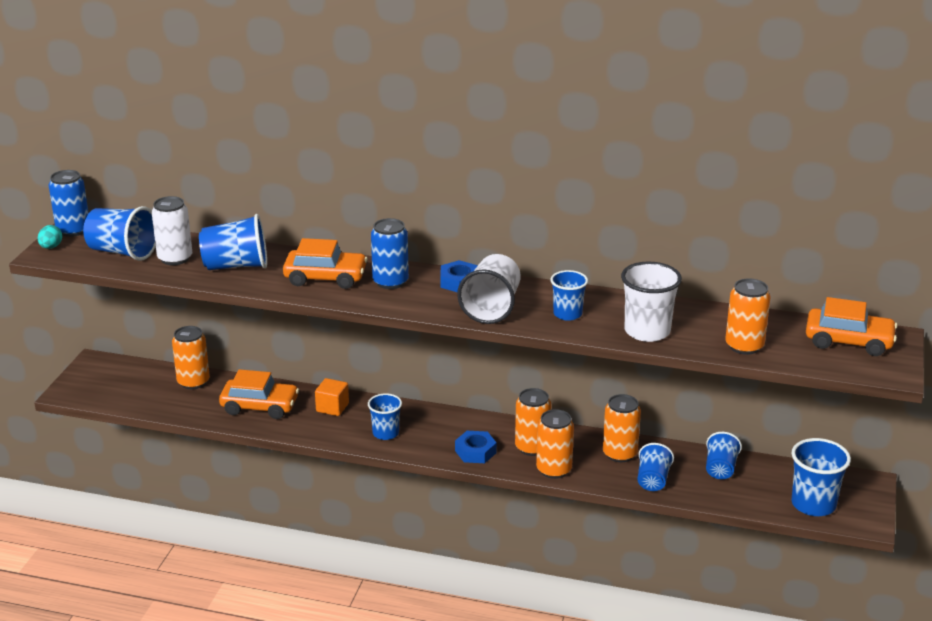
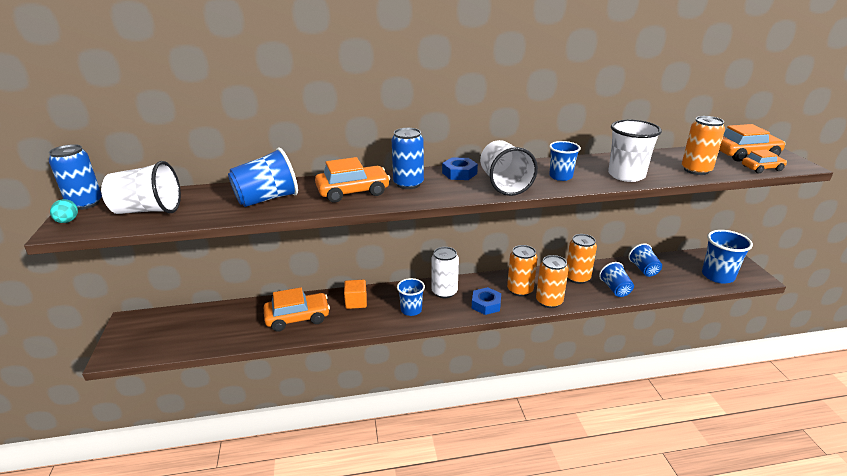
camera: 25 degrees left, 0 degrees up
(122, 252) = (148, 210): blue cup -> white cup
(175, 258) = (204, 205): white can -> white can (444, 292)
(193, 382) = (228, 313): orange can -> none
(834, 365) = (762, 168): none -> orange car

